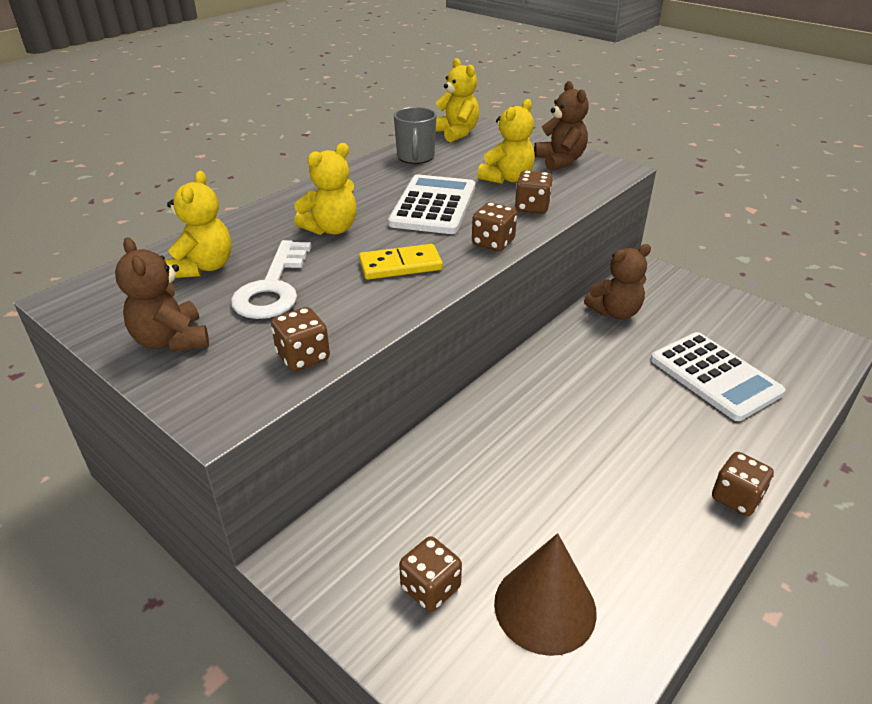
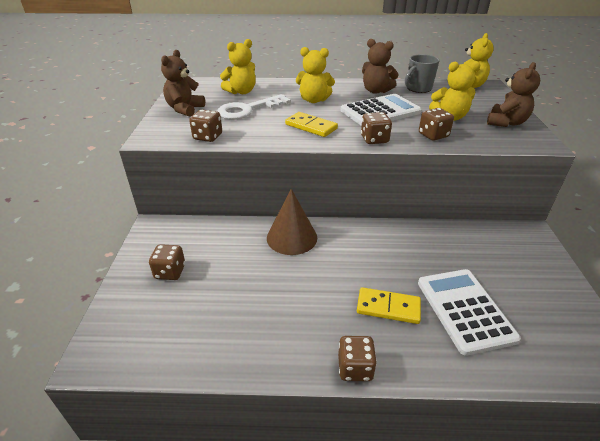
camera: 50 degrees right, 0 degrees up
(545, 607) = (190, 316): brown cone -> brown cone (292, 237)
(615, 312) = (460, 238): brown teddy bear -> brown teddy bear (376, 91)
(671, 423) = (388, 307): none -> yellow domino
(714, 376) = (464, 310): white calculator -> white calculator turned 150 degrees clockwise

